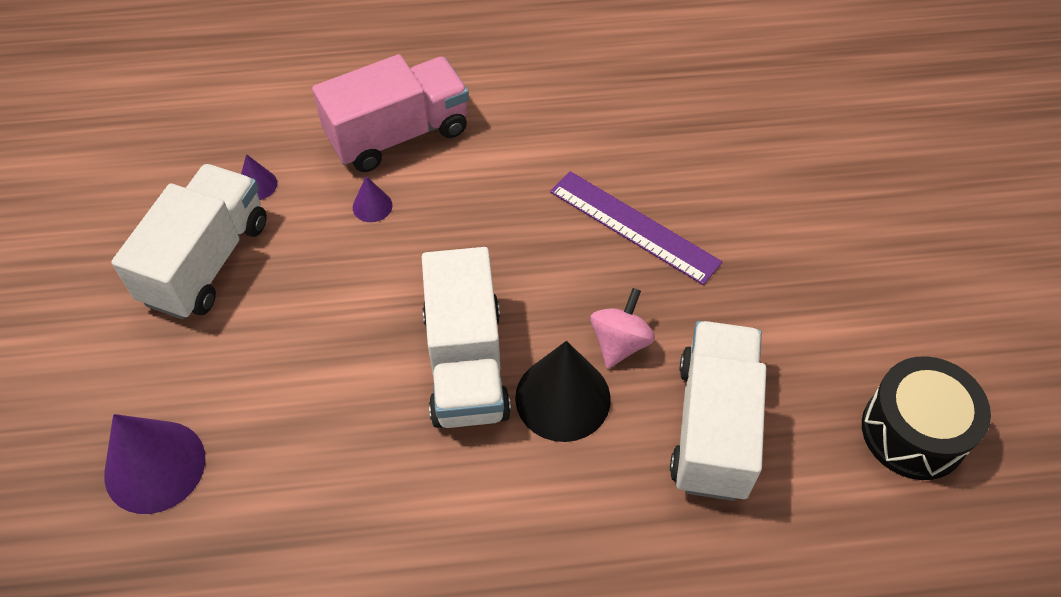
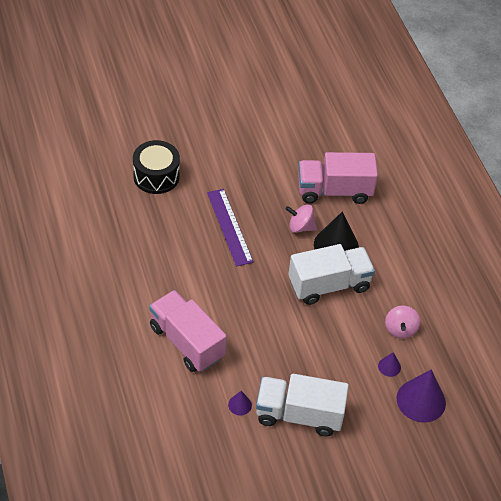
camera: 105 degrees left, 5 degrees down
(326, 471) = (400, 329): none -> pink spinning top
(372, 206) = (242, 344): purple cone -> purple cone (389, 366)
(634, 226) = (229, 227): purple ruler -> purple ruler turned 45 degrees counterclockwise
(713, 427) = (334, 191): white truck -> pink truck
(913, 431) = (316, 126): black drum -> black drum (156, 176)

